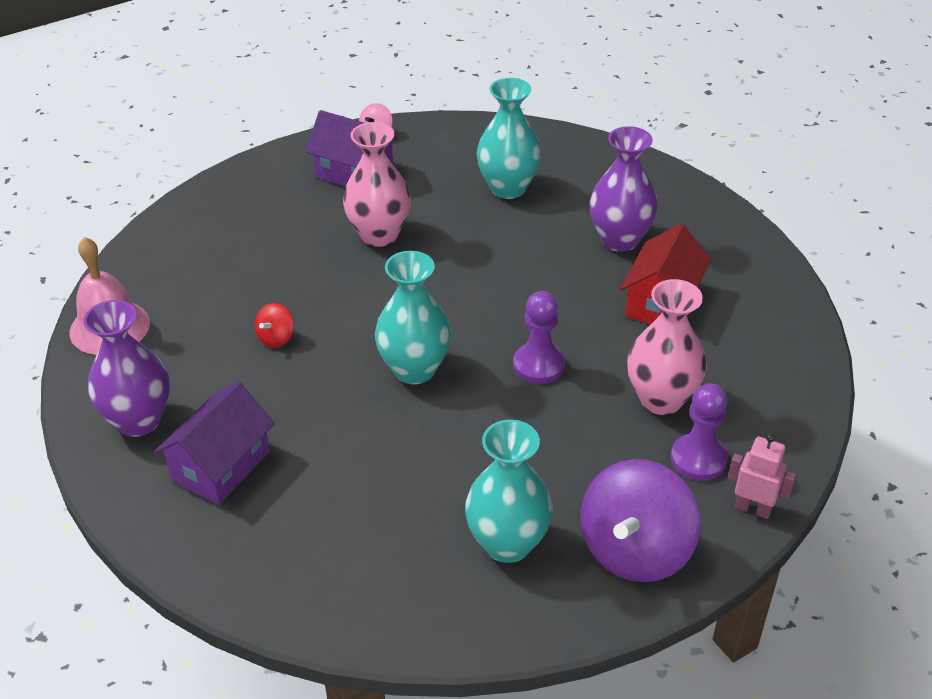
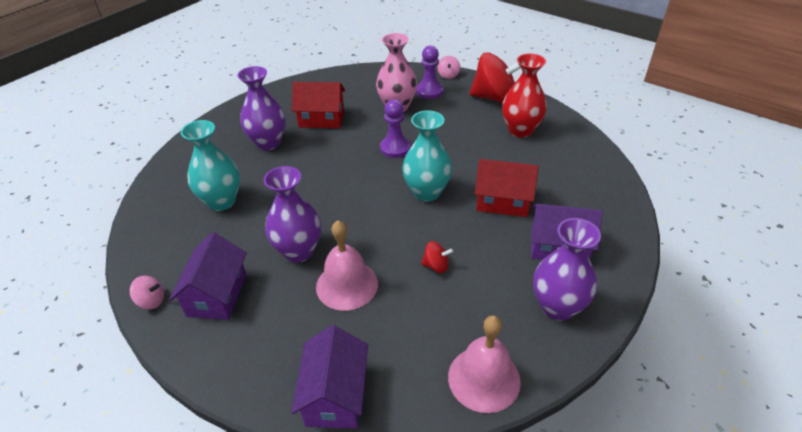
camera: 110 degrees left, 0 degrees up
(177, 228) = (335, 395): none -> purple house
(301, 261) = (347, 285): none -> pink bell
(344, 444) = (502, 201): none -> red house
(379, 235) = (298, 251): pink vase -> purple vase
(507, 543) = (520, 130): turquoise vase -> red vase
(635, 550) = (494, 98): purple spinning top -> red spinning top
(753, 508) = (448, 75): pink robot -> pink spinning top

